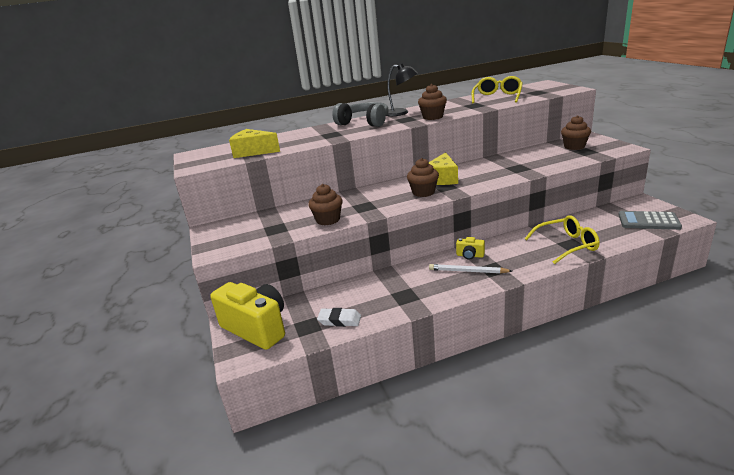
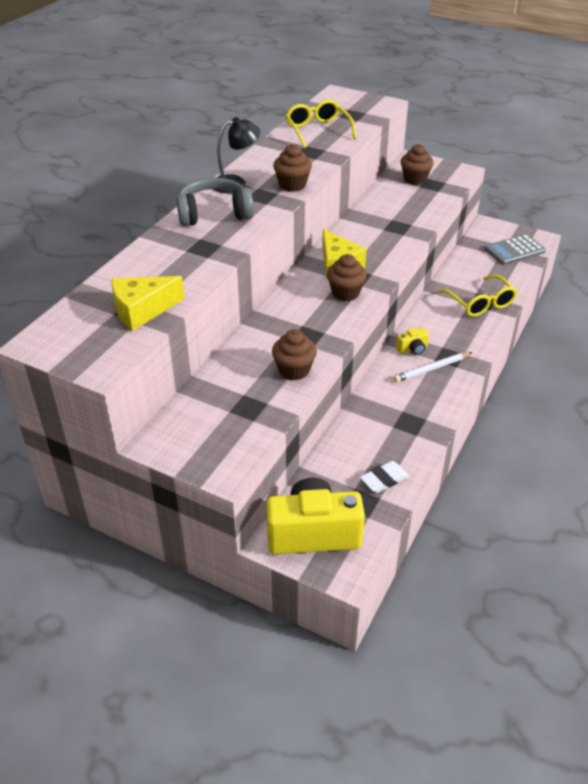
camera: 45 degrees left, 15 degrees up
(567, 245) = (480, 303): yellow glasses -> yellow glasses turned 120 degrees clockwise

